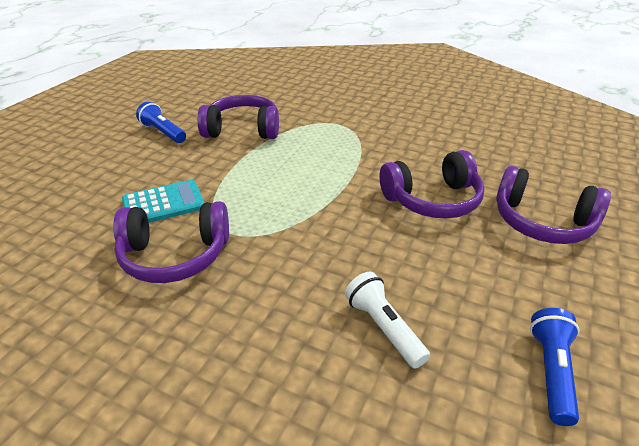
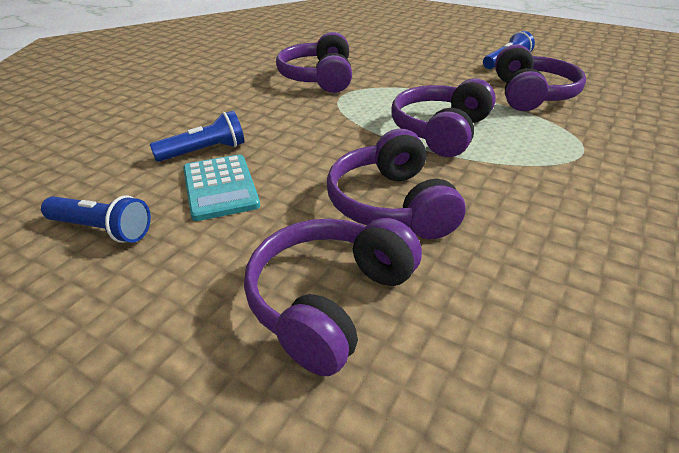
camera: 95 degrees right, 0 degrees up
(163, 204) = (385, 70): turquoise calculator -> turquoise calculator (220, 187)
(315, 175) = (440, 131): none -> purple headphones
(384, 328) = (204, 151): white flashlight -> blue flashlight

